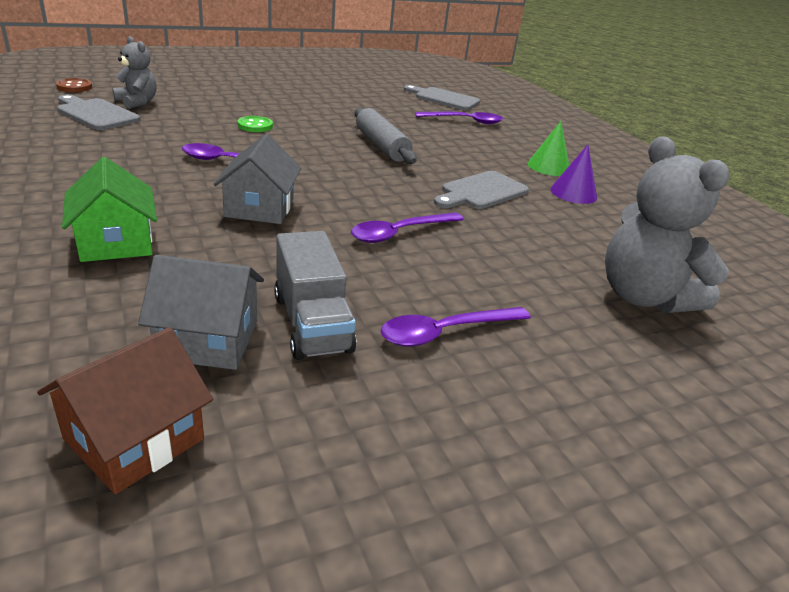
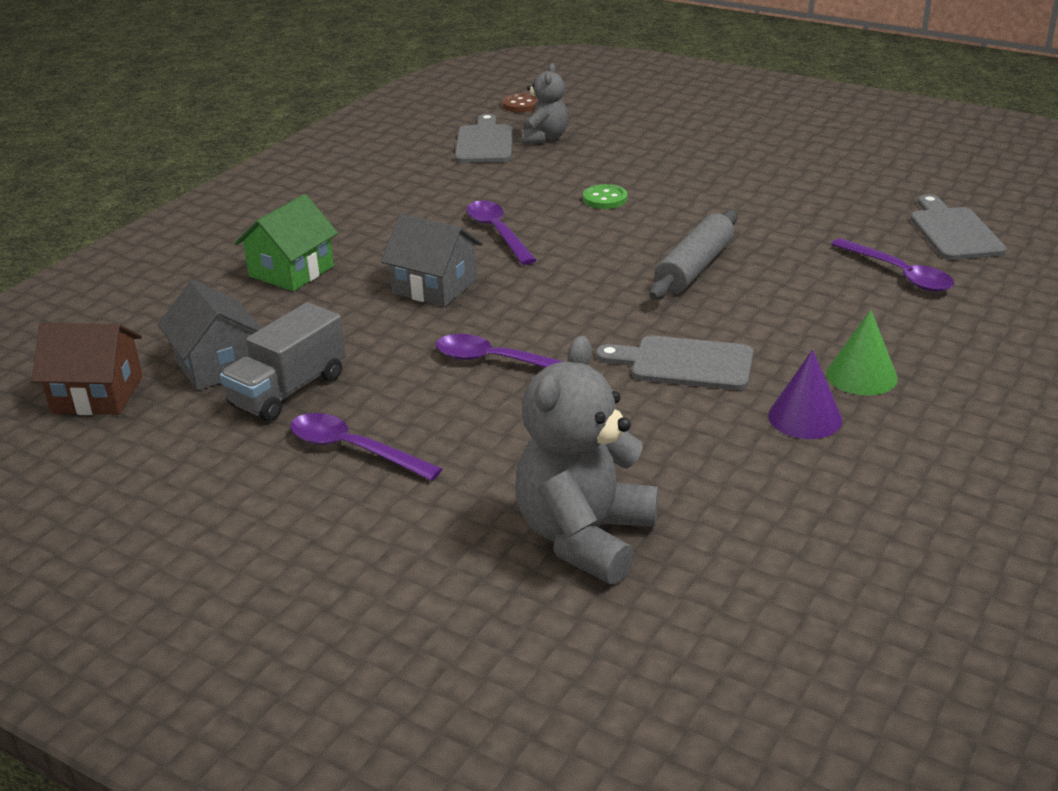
camera: 60 degrees right, 0 degrees up
(259, 208) = (435, 286): grey house -> grey house turned 60 degrees clockwise

